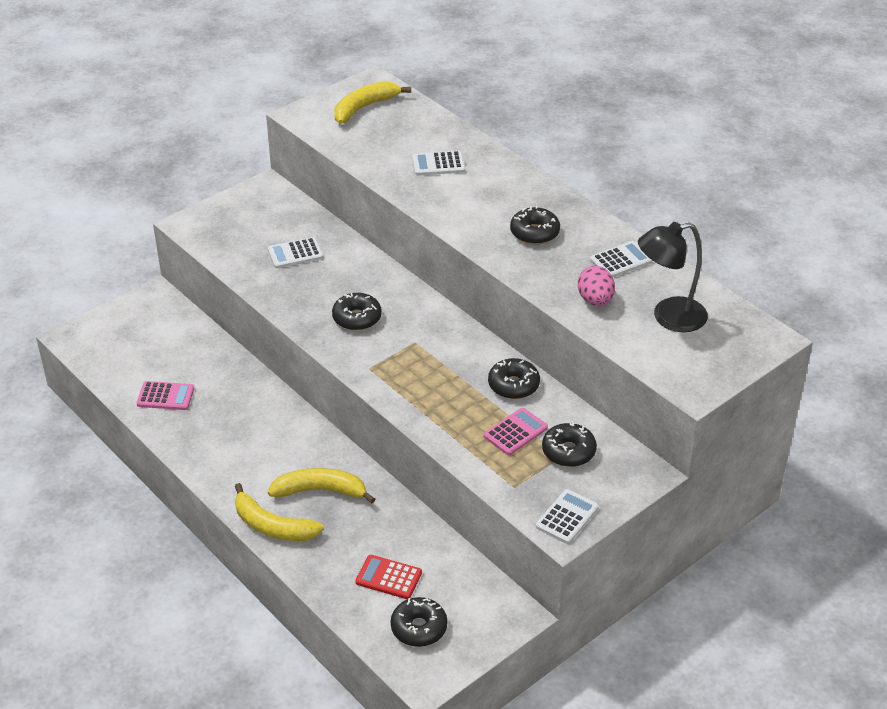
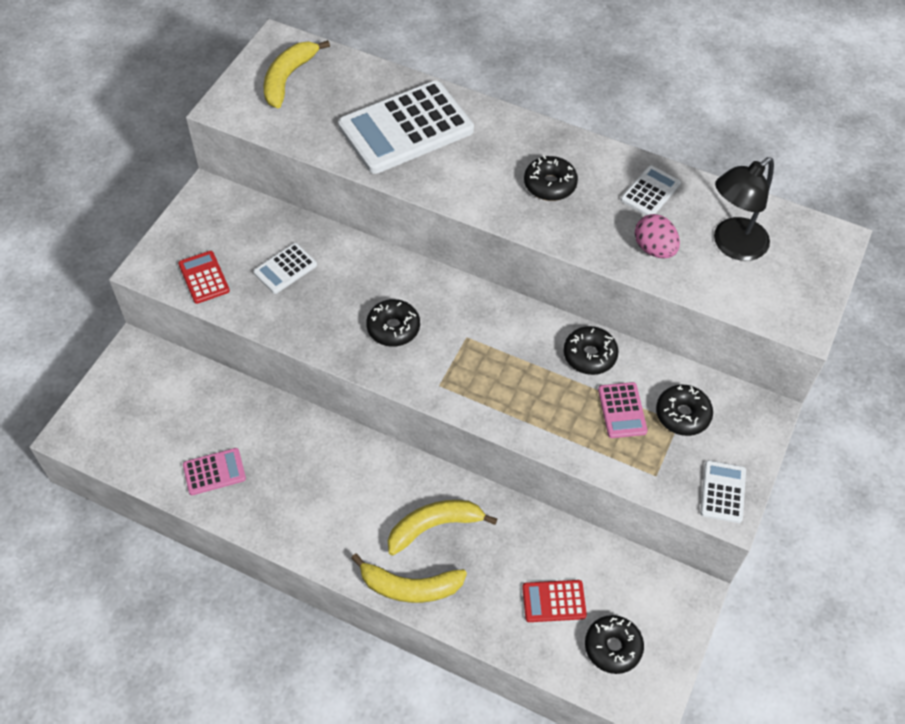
camera: 25 degrees left, 15 degrees up
(226, 242) = (204, 277): none -> red calculator
(438, 164) = (406, 128): white calculator -> white calculator, size x2.14
(515, 432) = (622, 410): pink calculator -> pink calculator turned 150 degrees clockwise

